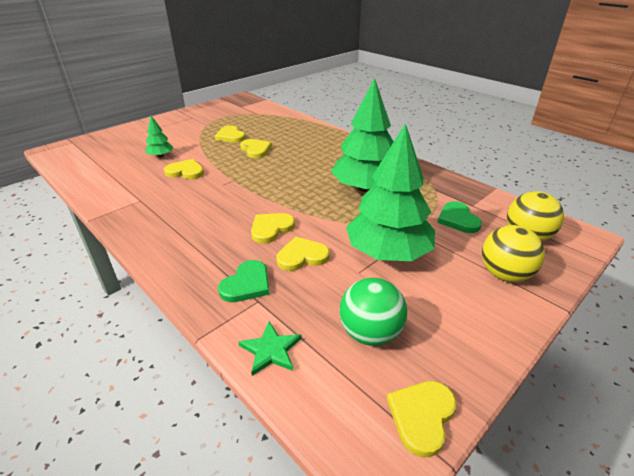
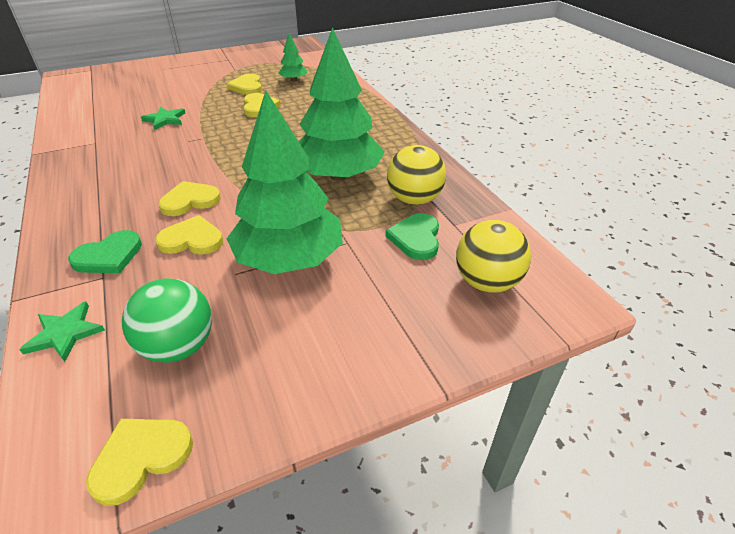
camera: 20 degrees right, 5 degrees up
(161, 156) = (157, 98): green tree -> green tree (293, 80)
(185, 172) = (165, 119): yellow heart -> green star
(504, 274) = (406, 323): yellow ball -> yellow ball (414, 200)

